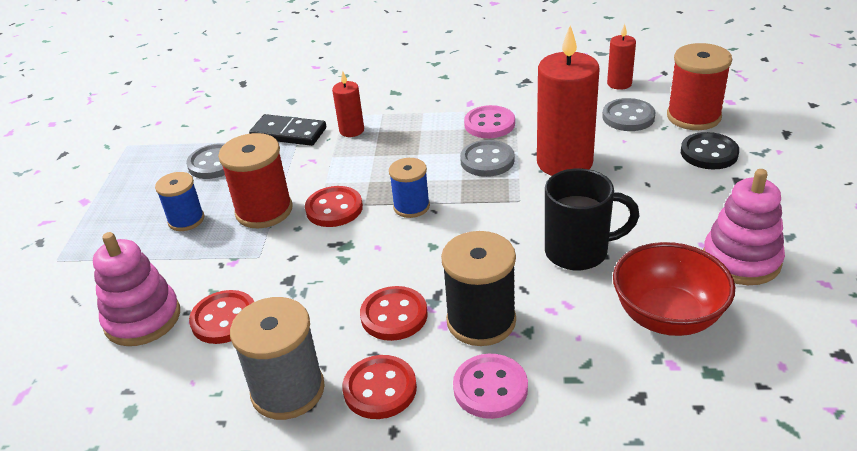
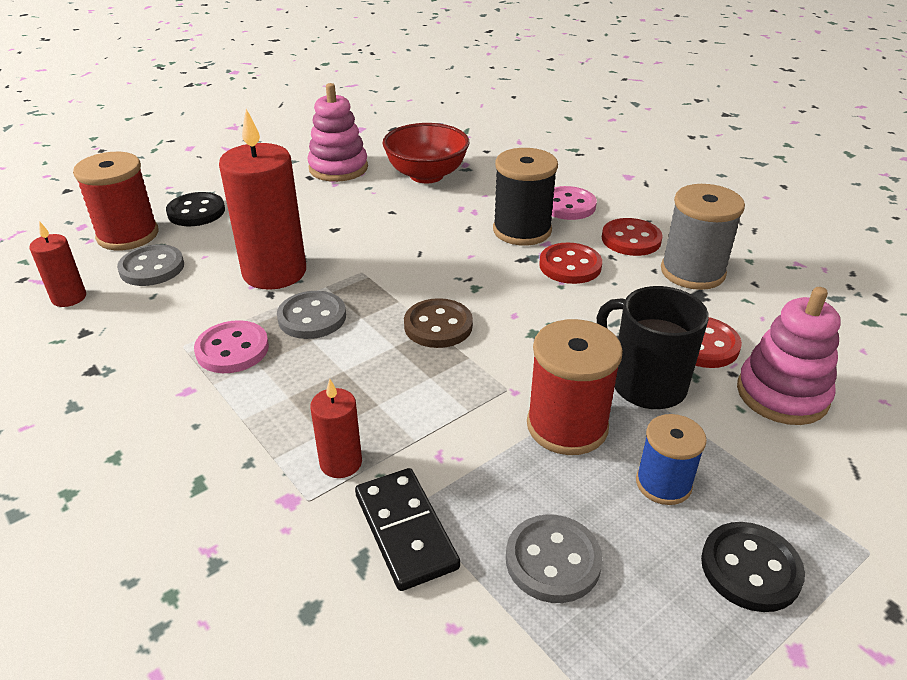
camera: 135 degrees left, 0 degrees up
(118, 215) = (750, 568): none -> black button
(334, 209) = (500, 374): red button -> none
(411, 206) = (438, 326): blue spool -> brown button
(579, 252) = (399, 222): black mug -> black mug (645, 384)

